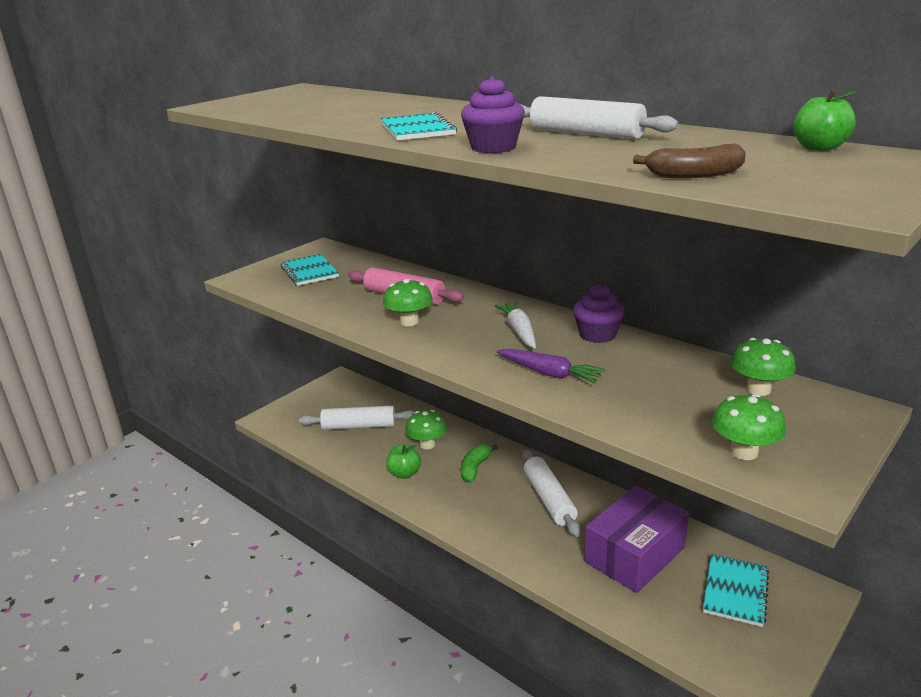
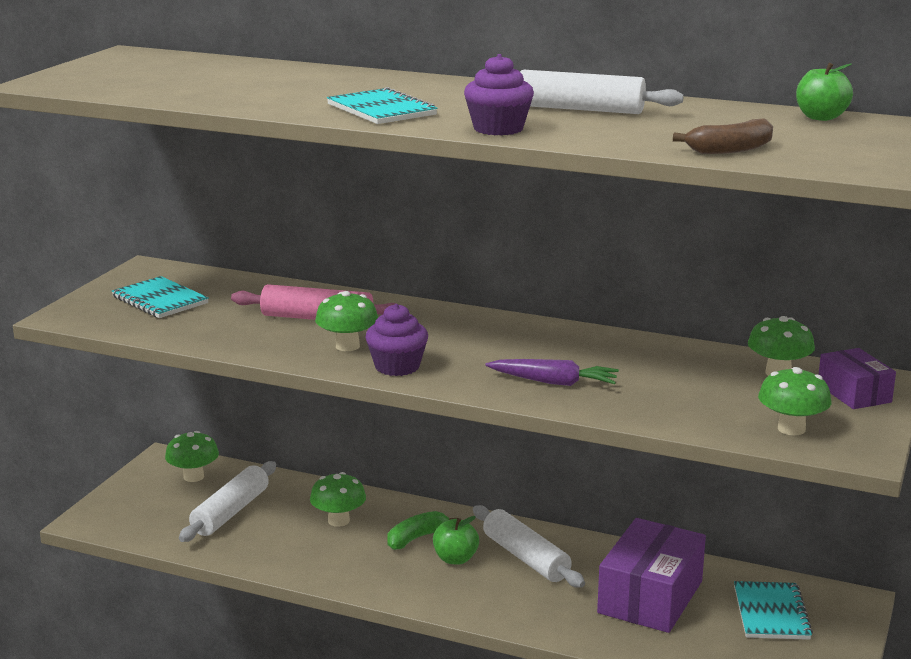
camera: 20 degrees left, 5 degrees down
(350, 395) = (193, 477): none -> green mushroom
(359, 426) = (230, 512): white rolling pin -> white rolling pin turned 45 degrees counterclockwise
(404, 473) = (327, 557): green apple -> green apple (455, 559)
(475, 468) = (416, 538): green banana -> green banana turned 45 degrees clockwise
(519, 331) = (489, 343): white carrot -> none
(597, 335) = (582, 338): purple cupcake -> purple cupcake (397, 367)
(826, 421) = (854, 393): none -> purple box

